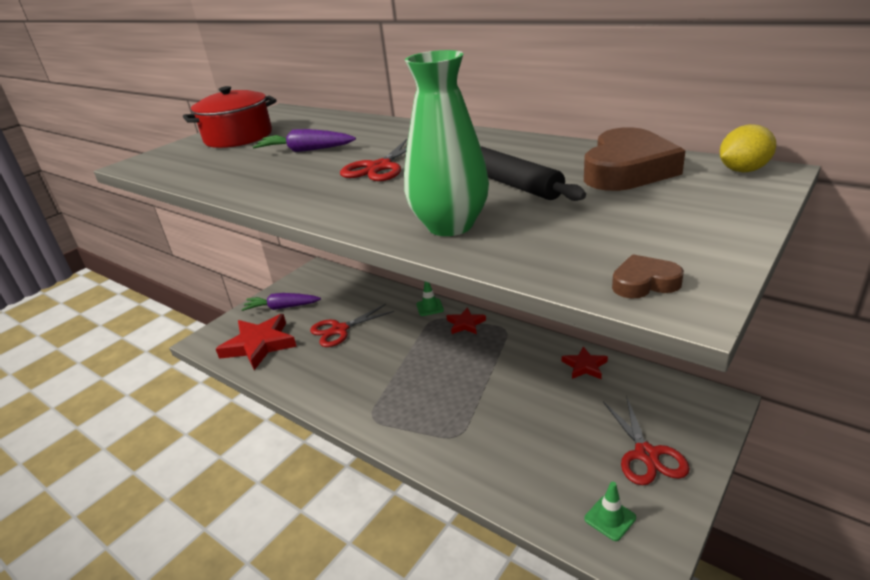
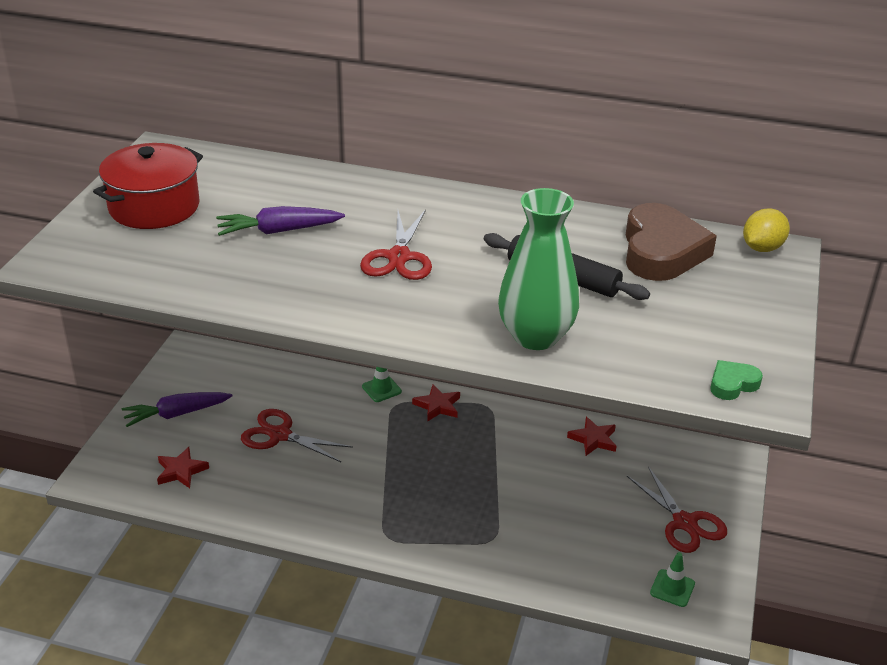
camera: 25 degrees left, 5 degrees up
(259, 345) = (181, 471): red star -> red star, size x0.52
(340, 330) = (280, 435): red scissors -> red scissors turned 75 degrees clockwise
(644, 283) = (732, 384): brown heart -> green heart

